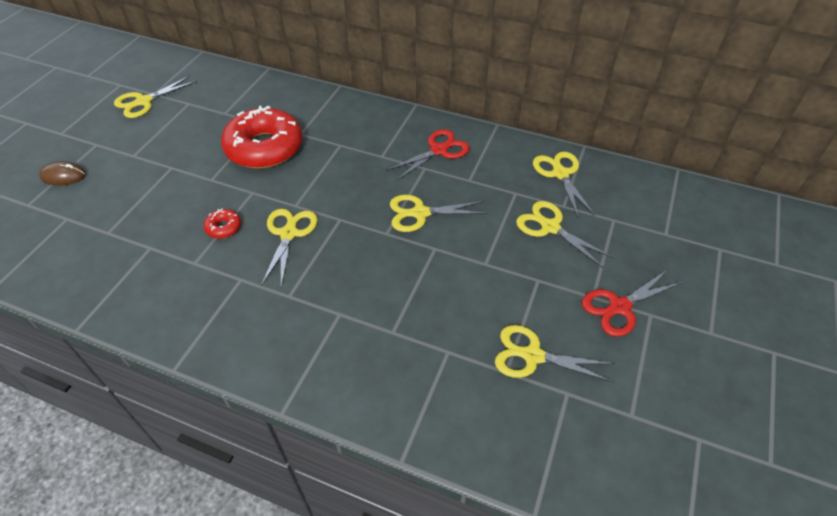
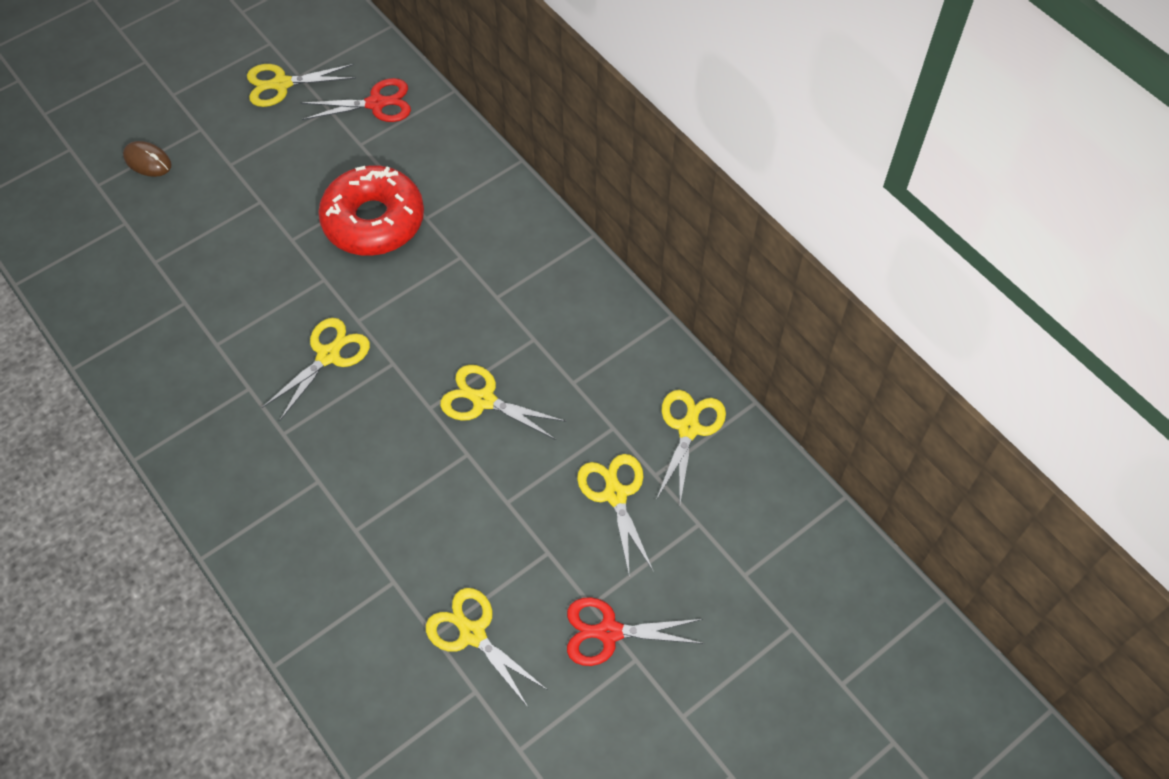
camera: 30 degrees right, 10 degrees up
(223, 227) = (268, 313): red donut -> none
(438, 150) = (568, 321): red scissors -> red scissors (376, 103)

